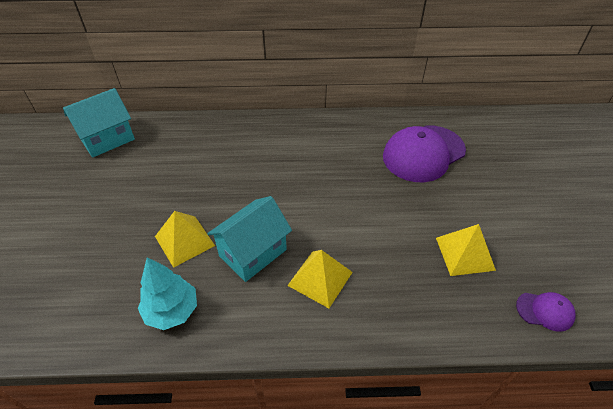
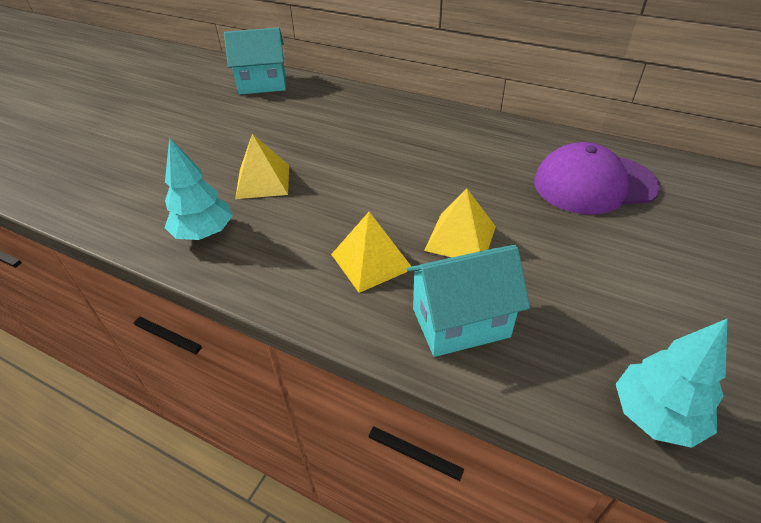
camera: 30 degrees right, 5 degrees down
(253, 253) = (319, 213): turquoise house -> turquoise house (460, 322)
(465, 253) = (576, 303): yellow pyramid -> yellow pyramid (460, 238)
(545, 311) = (655, 415): purple cap -> turquoise tree

